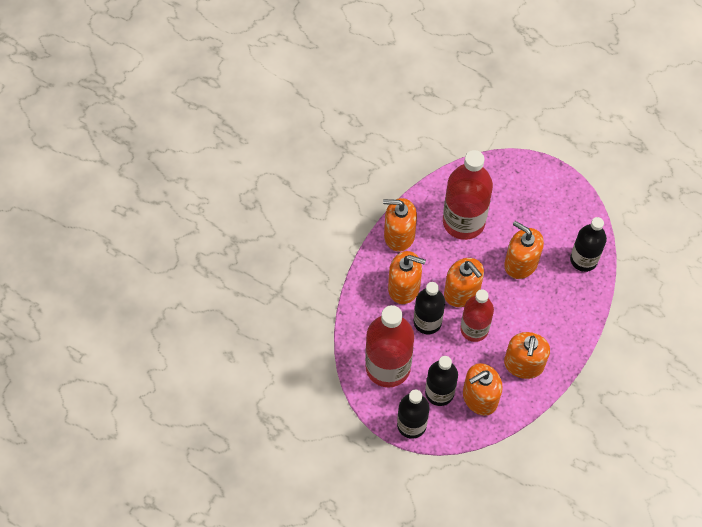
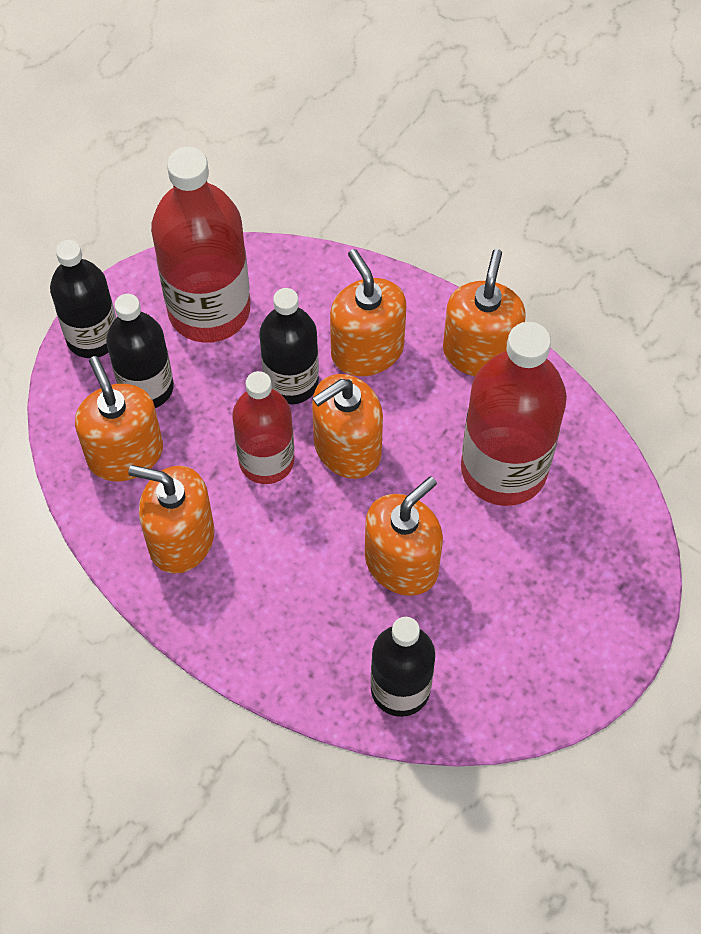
camera: 95 degrees right, 0 degrees up
(404, 287) = (367, 350): orange soap dispenser -> orange soap dispenser turned 135 degrees clockwise

